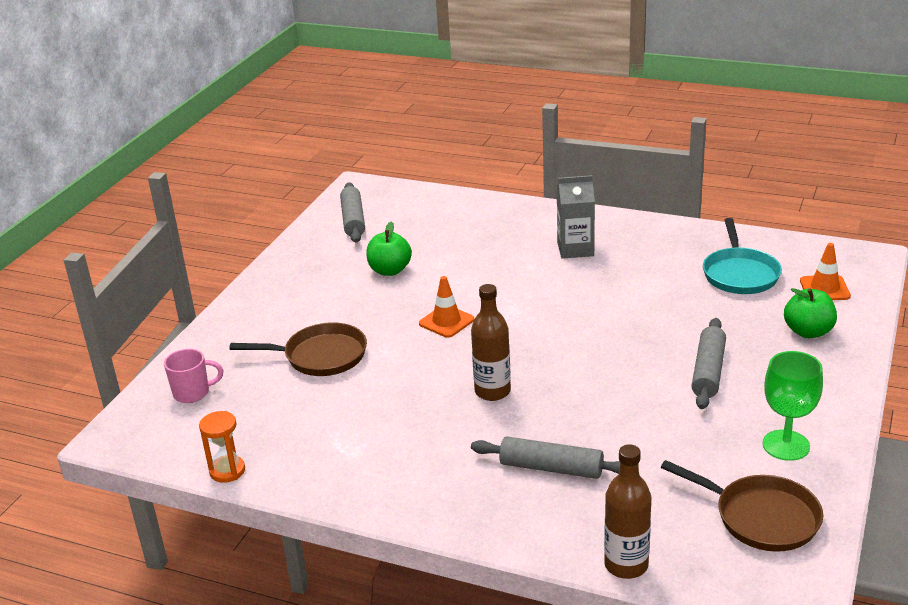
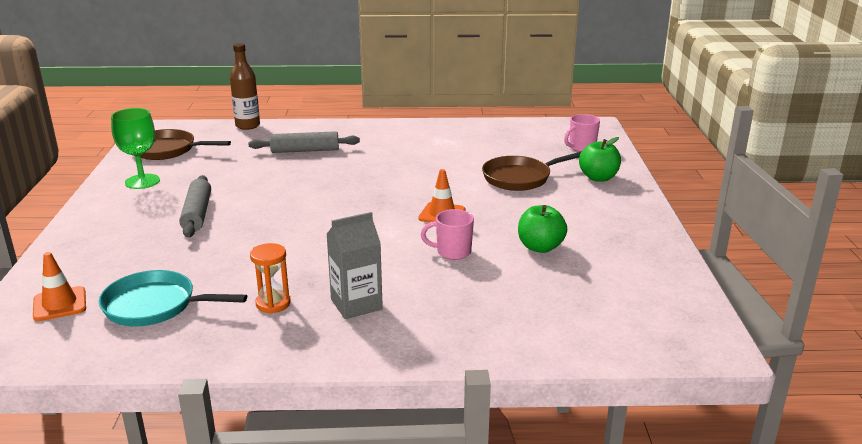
camera: 155 degrees right, 5 degrees down
(227, 471) = (504, 124): orange hourglass -> orange hourglass (273, 303)
(353, 220) = (651, 296): grey rolling pin -> none
(468, 279) = (452, 252): none -> pink mug
(492, 391) = (368, 178): brown bottle -> none
(740, 274) = (155, 306): turquoise pan -> turquoise pan turned 60 degrees counterclockwise
(808, 332) = (96, 257): green apple -> green apple (598, 178)

